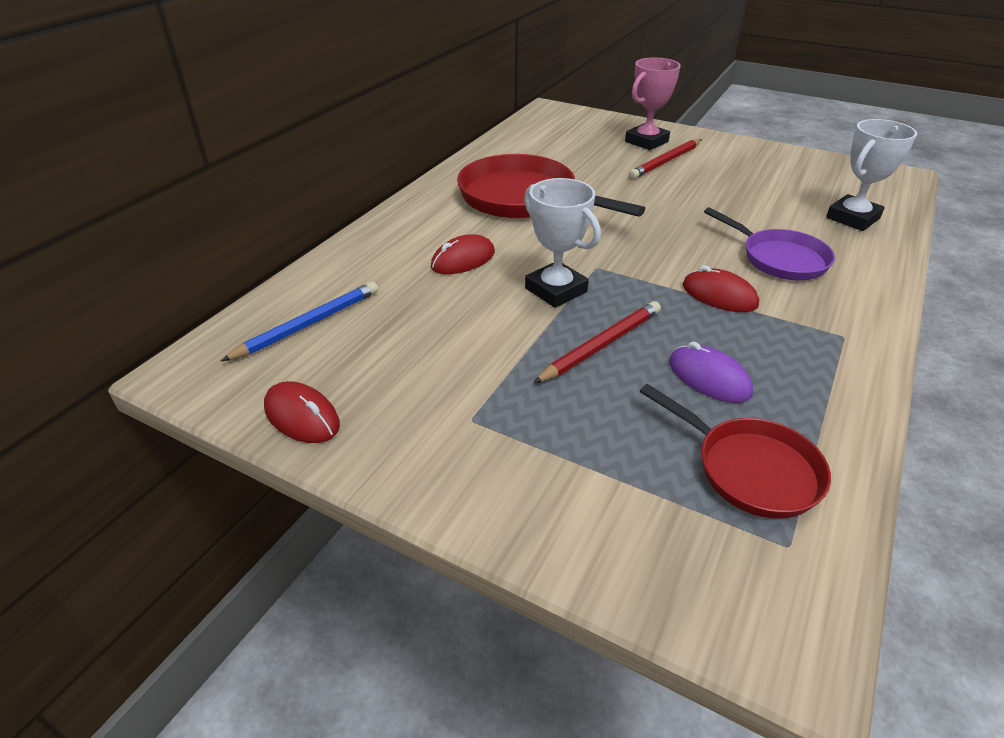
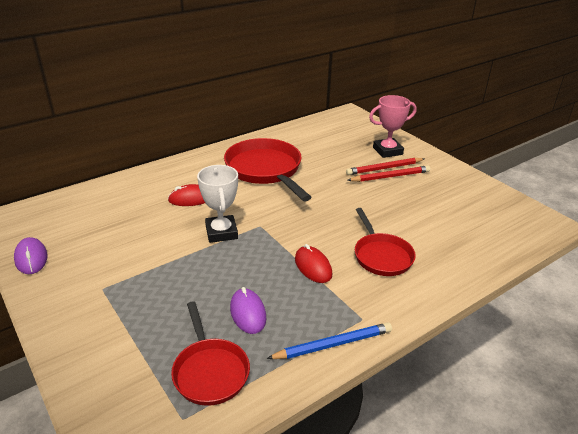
camera: 25 degrees right, 5 degrees down
(302, 416) = (31, 258): red mouse -> purple mouse
(308, 324) = (80, 211): blue pencil -> blue pencil (333, 344)
(601, 345) = (210, 272): red pencil -> red pencil (390, 176)
(779, 259) = (381, 256): purple pan -> red pan
(852, 218) = (470, 244): white trophy -> none

